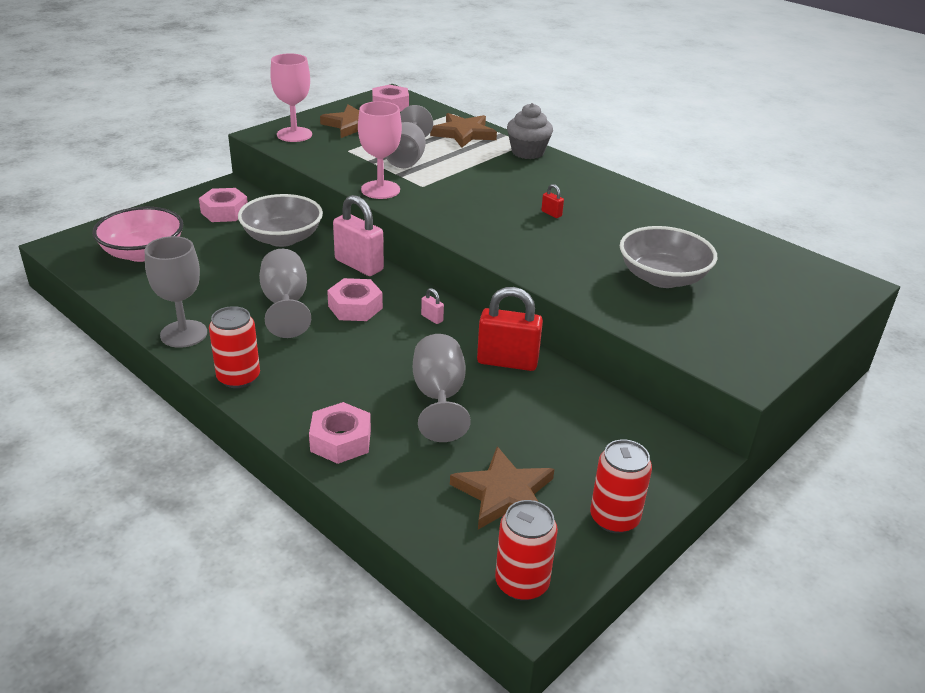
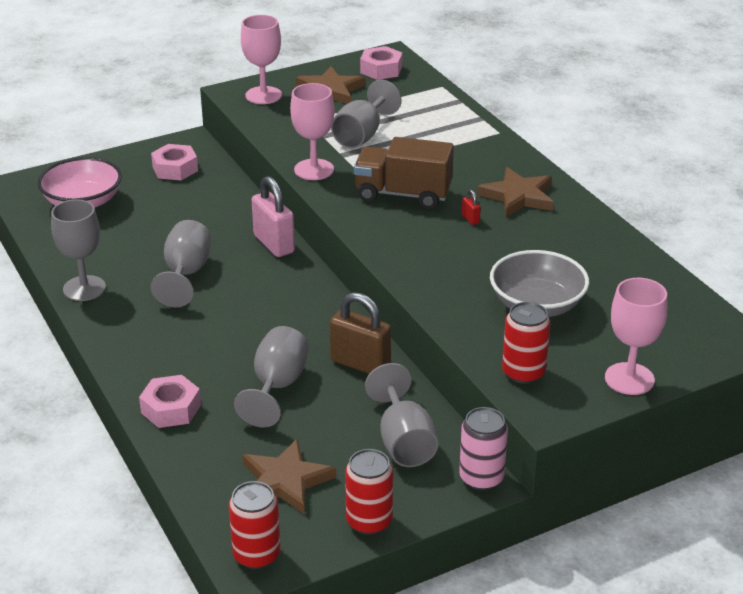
camera: 20 degrees right, 0 degrees up
(238, 377) = (112, 337): red can -> red can (523, 372)
(282, 238) = (216, 205): grey bowl -> none
(355, 307) = (248, 286): pink nut -> none
(432, 318) = (314, 309): pink padlock -> none
(463, 133) = (438, 113): brown star -> brown star (518, 196)
(477, 200) = (403, 194): none -> brown truck
(507, 361) = (360, 364): red padlock -> brown padlock
(527, 152) = (493, 144): grey cupcake -> none
(596, 429) = (404, 442): none -> grey goblet
(690, 450) = (481, 478): none -> pink can
(790, 329) = (629, 379): none -> pink goblet

